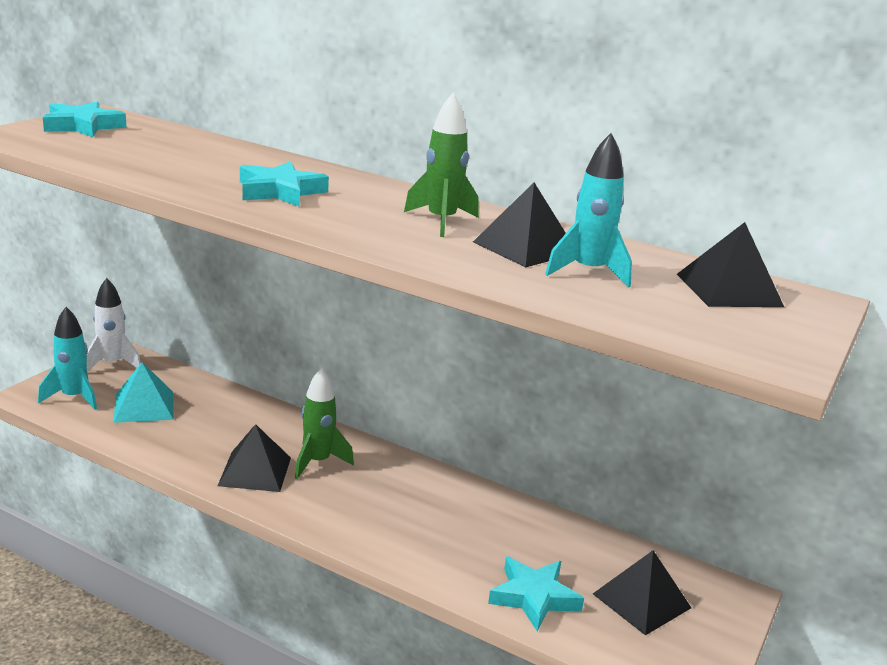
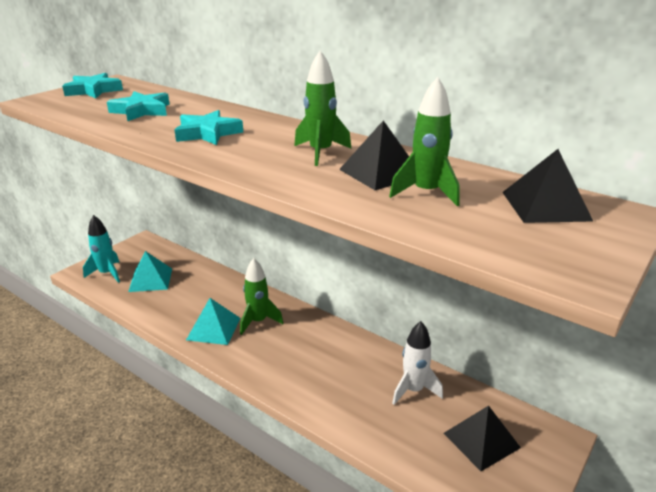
camera: 10 degrees right, 5 degrees up
(112, 364) = (137, 249): white rocket -> white rocket (413, 390)
(255, 471) = (213, 328): black pyramid -> turquoise pyramid
(534, 597) = (397, 435): turquoise star -> turquoise star (141, 111)
(588, 272) = (426, 193): turquoise rocket -> green rocket

